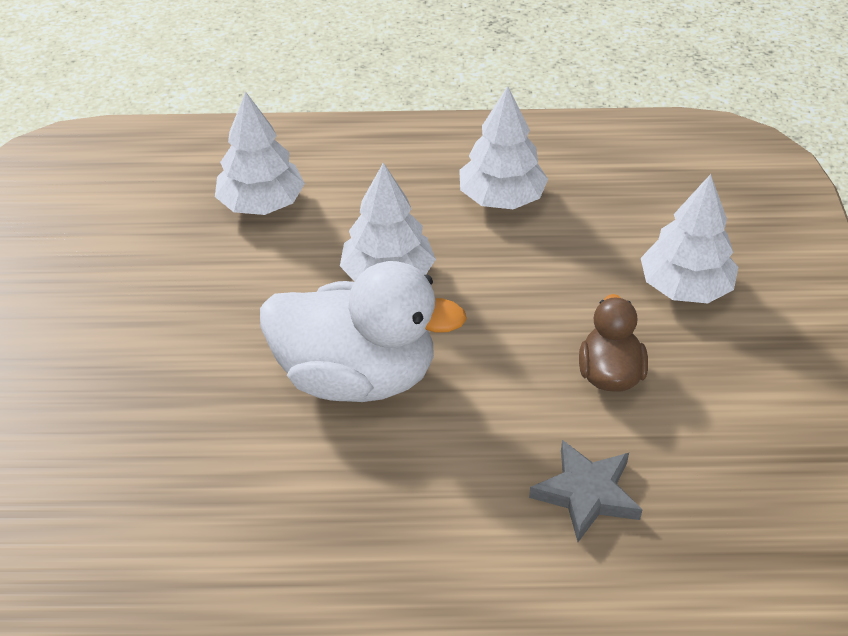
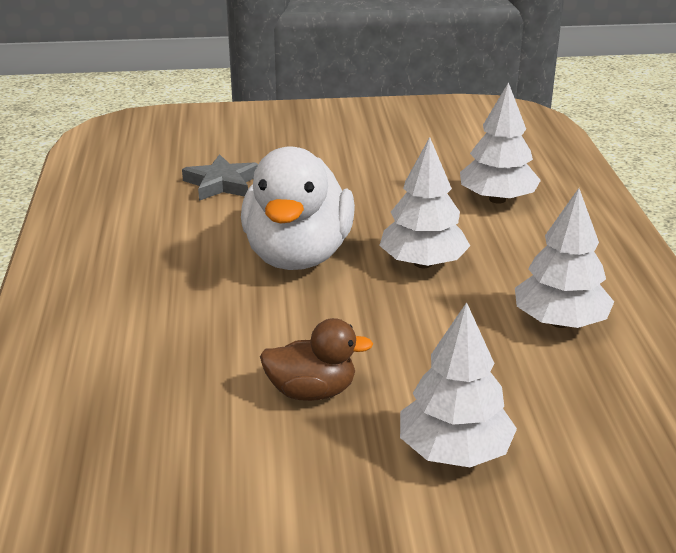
camera: 85 degrees right, 15 degrees down
(586, 494) = (162, 375): grey star -> grey star (222, 183)

